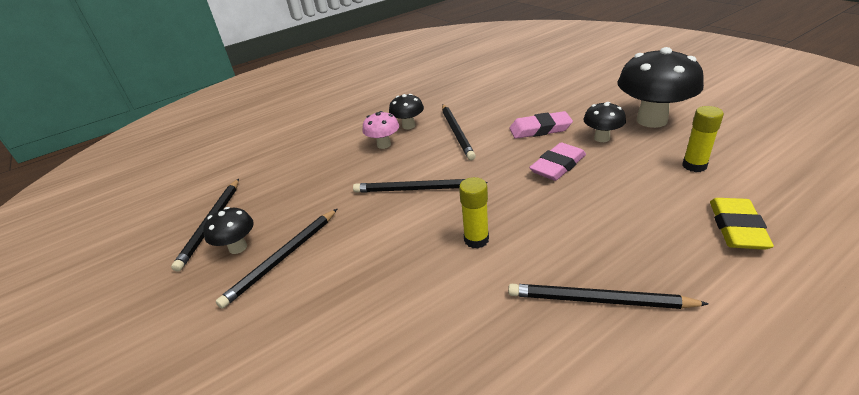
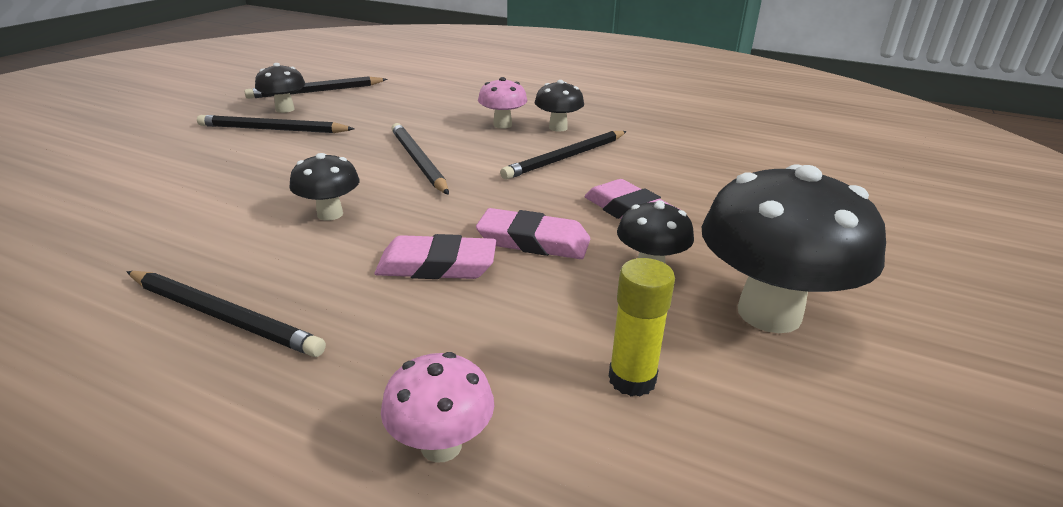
camera: 55 degrees right, 5 degrees down
(476, 240) = (330, 214): yellow glue stick -> black mushroom
(570, 204) = (437, 265): none -> pink eraser
(598, 300) = (223, 316): black pencil -> black pencil turned 135 degrees clockwise
(737, 228) = (441, 445): yellow eraser -> pink mushroom

